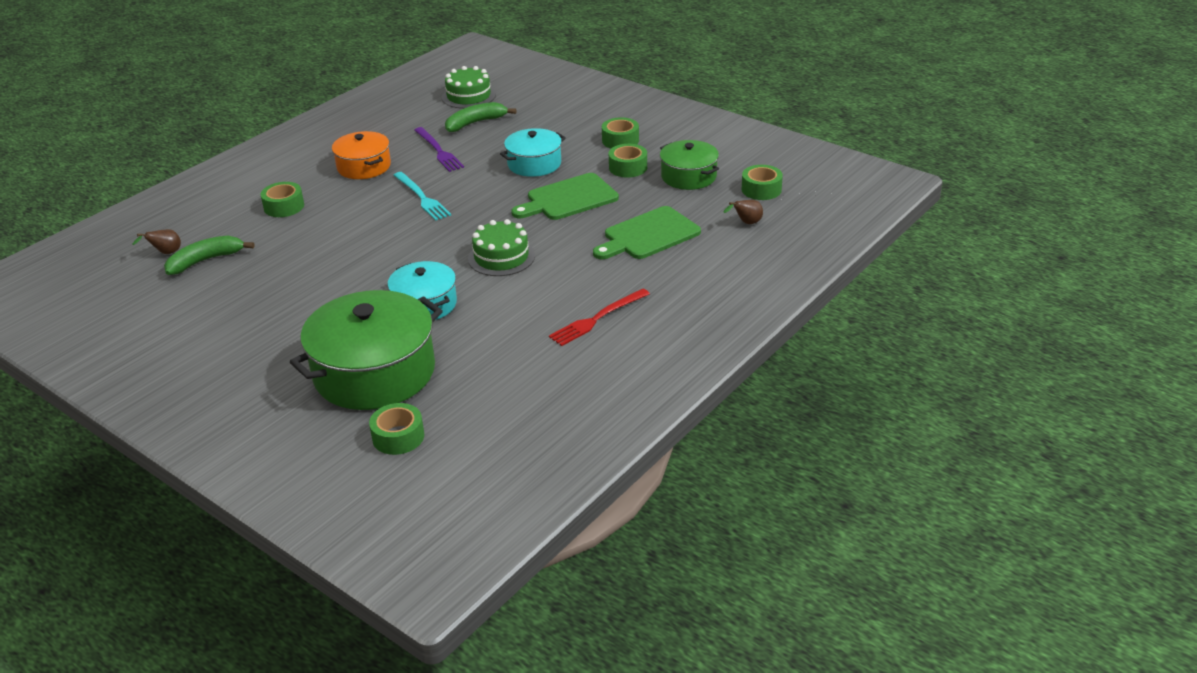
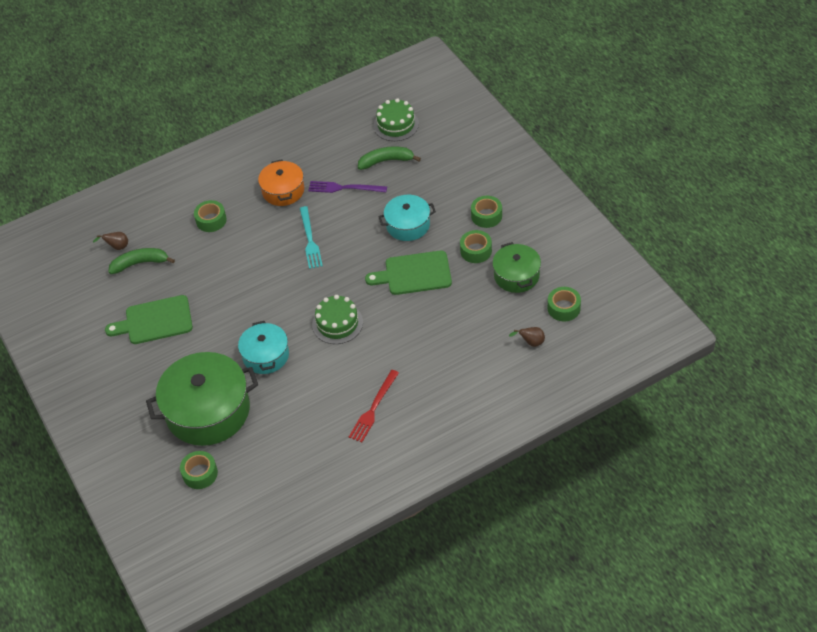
camera: 25 degrees right, 15 degrees up
(438, 151) = (344, 188): purple fork -> purple fork turned 105 degrees clockwise
(597, 319) = (373, 408): red fork -> red fork turned 45 degrees counterclockwise
(648, 235) = (452, 333): green cutting board -> green cutting board (155, 321)

